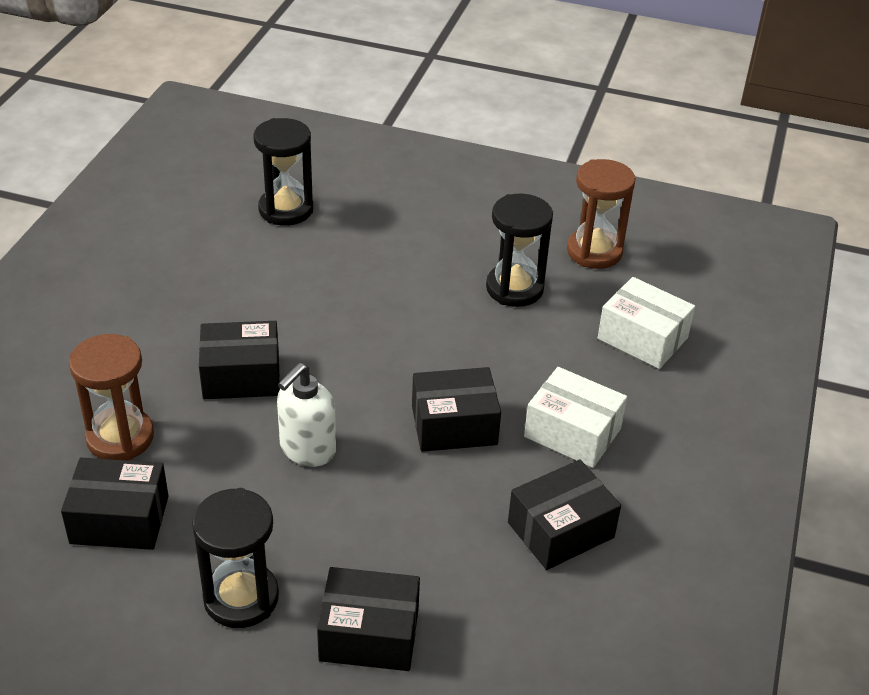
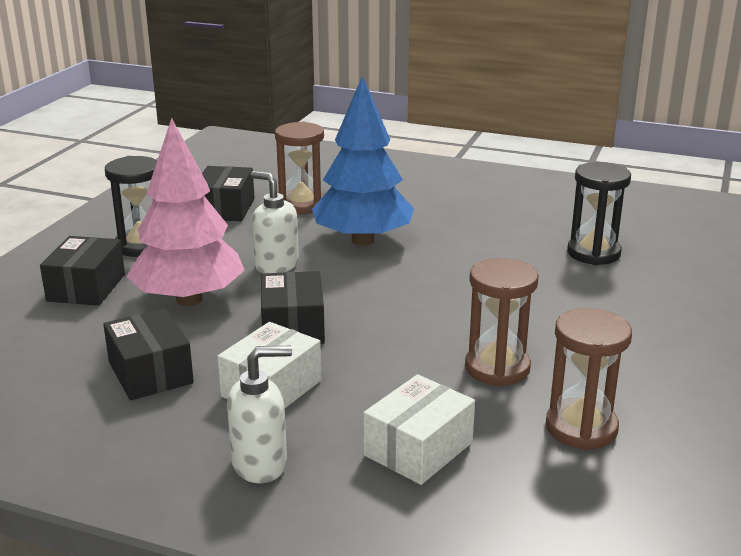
camera: 95 degrees right, 15 degrees down
(241, 376) = (363, 240): black box -> blue tree
(397, 521) = (189, 299): none -> pink tree
(514, 288) = (497, 368): black hourglass -> brown hourglass
(687, 430) = (260, 464): none -> white soap dispenser

